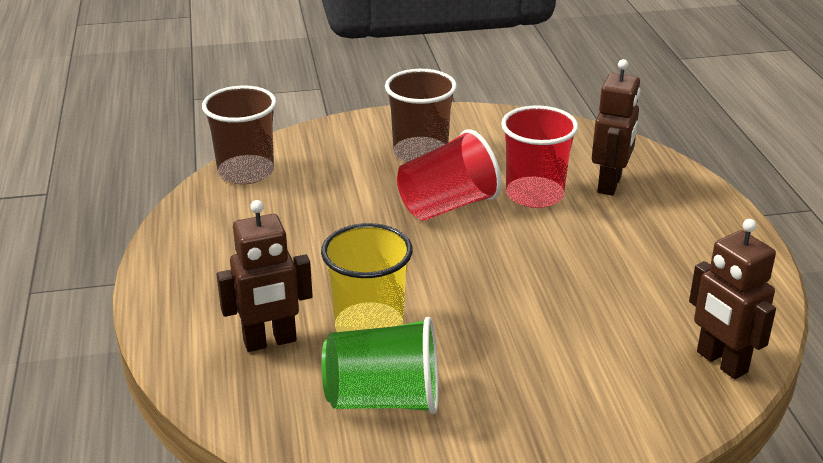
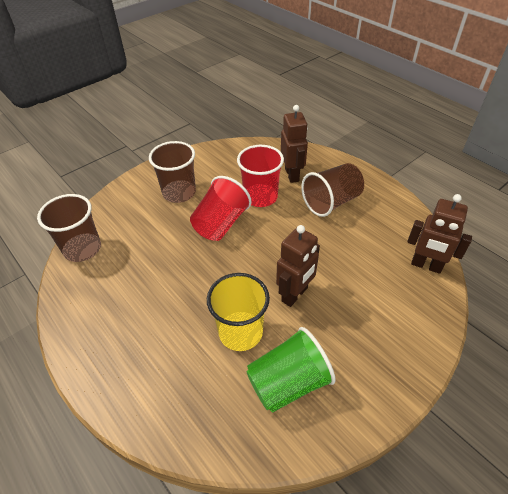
camera: 30 degrees left, 15 degrees up
(270, 342) = (190, 375): brown robot -> brown robot (295, 294)
(640, 236) = (331, 202): none -> brown cup

